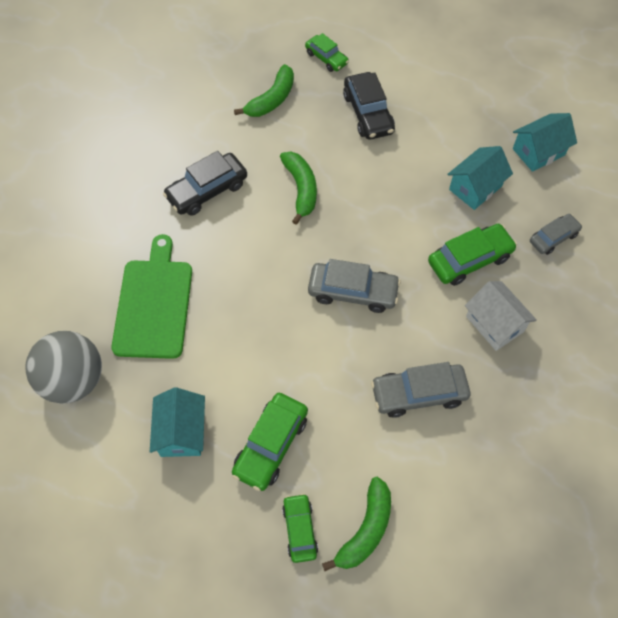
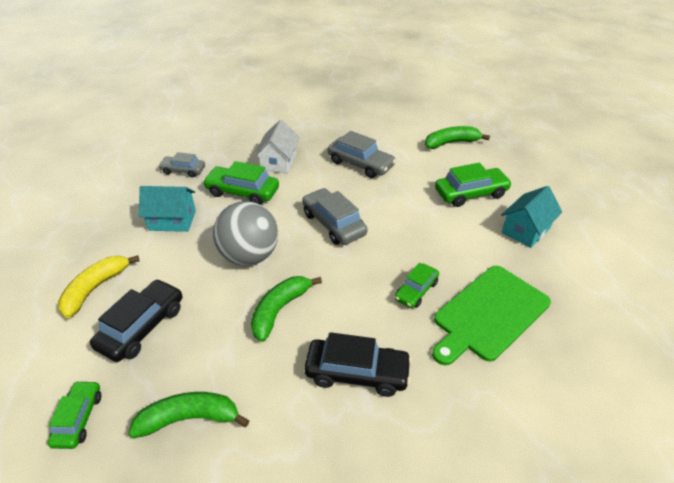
camera: 135 degrees left, 20 degrees down
(74, 380) = (595, 307): grey ball -> grey ball (249, 256)
(300, 529) = (486, 159): green car -> green car (416, 291)
(434, 107) = (95, 288): none -> yellow banana
(538, 152) = (102, 210): turquoise house -> none

